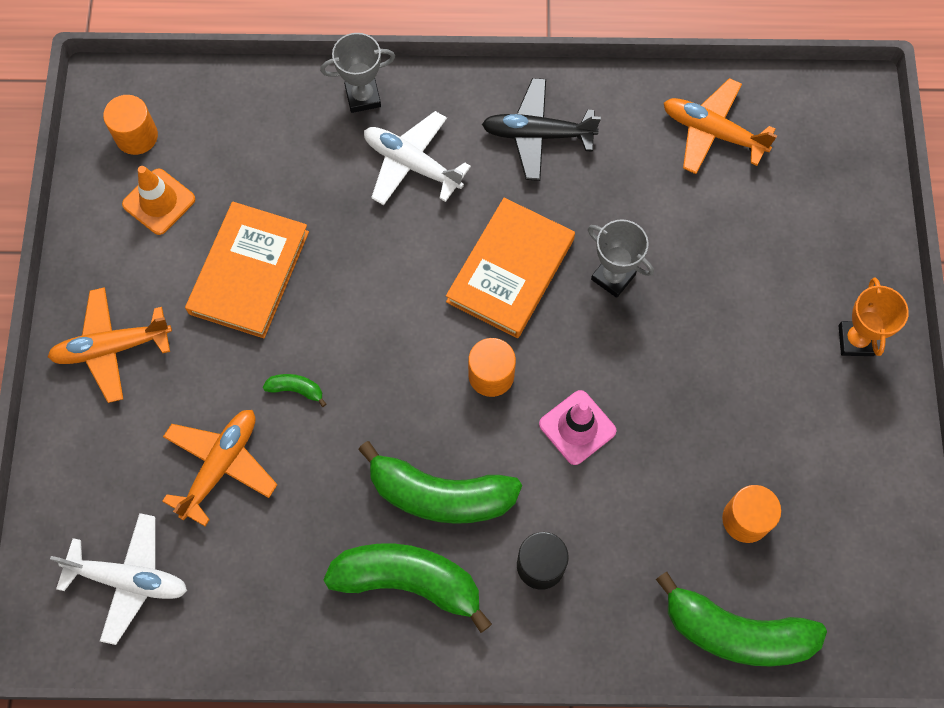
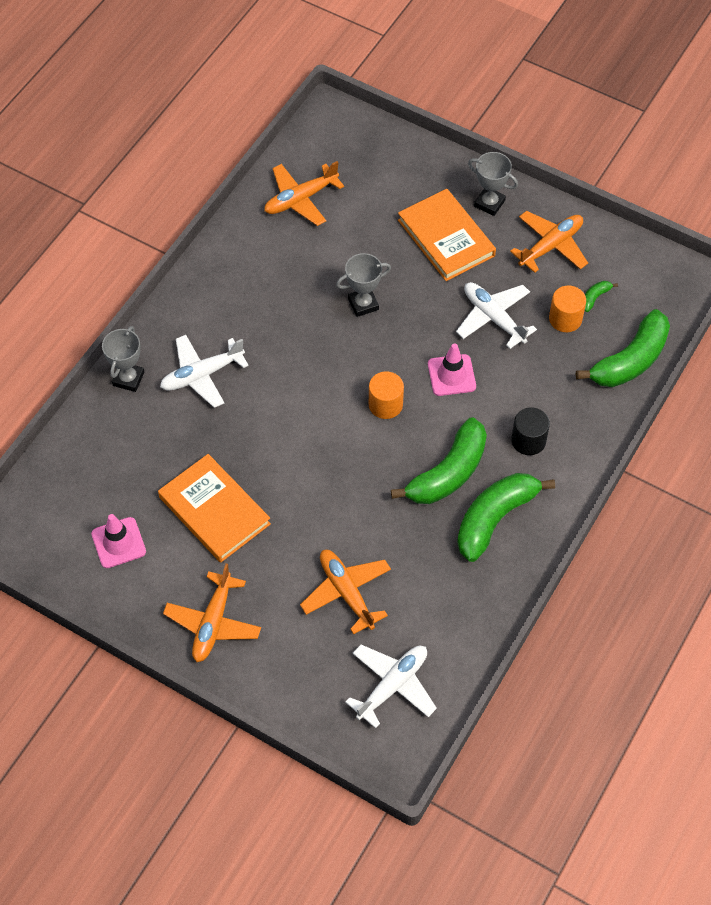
camera: 60 degrees left, 10 degrees down
(136, 136) = (54, 534): orange cylinder -> none
(159, 202) = (118, 543): orange traffic cone -> pink traffic cone
(296, 389) = (321, 522): green banana -> green banana (595, 298)
(510, 270) = (320, 357): orange book -> orange book (446, 238)
(537, 135) = (232, 293): black plane -> none
(690, 433) = (493, 318): none -> white plane
(843, 446) = (551, 246): none -> orange plane
(855, 340) = (489, 203): orange trophy -> grey trophy

